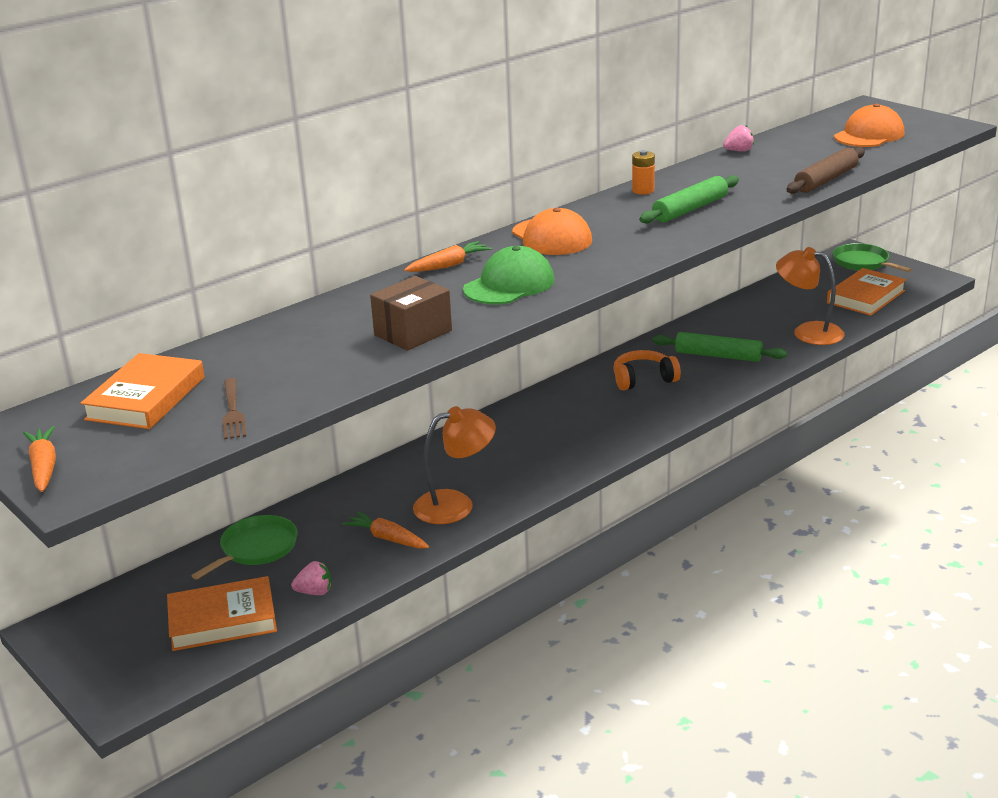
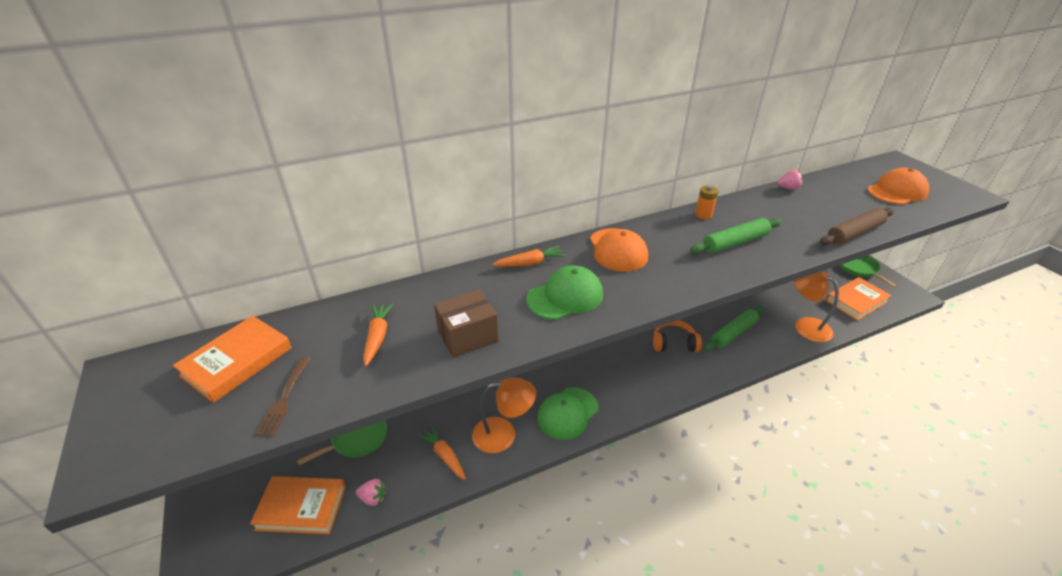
camera: 15 degrees right, 10 degrees up
(44, 467) = (110, 429): orange carrot -> orange carrot (377, 337)
(531, 470) = (567, 413): none -> green cap
(718, 355) = (733, 333): green rolling pin -> green rolling pin turned 75 degrees counterclockwise

